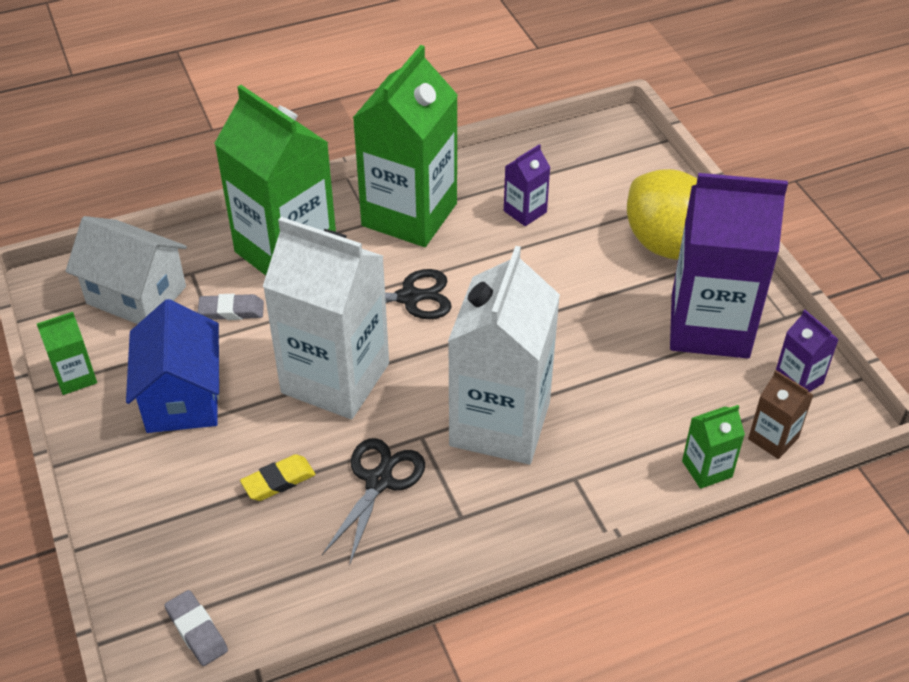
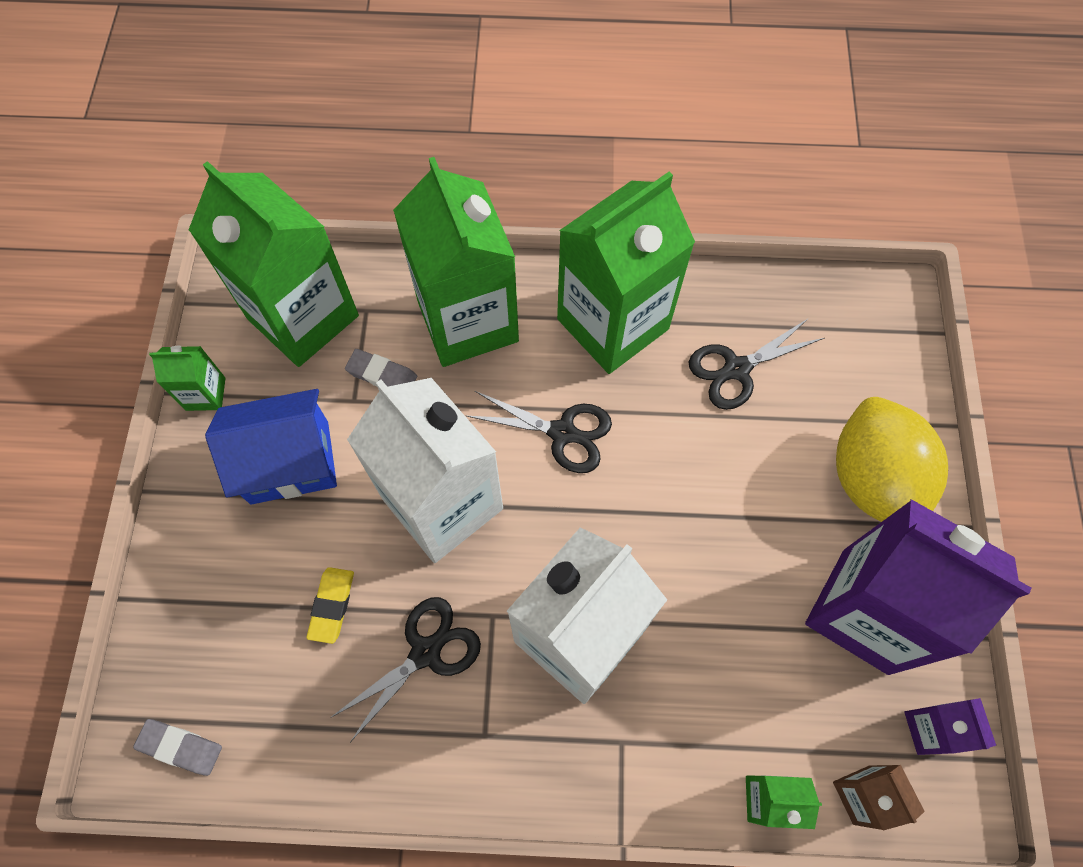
camera: 25 degrees right, 20 degrees up
(136, 295) = (303, 317): white house -> green carton
(182, 397) = (290, 462): blue house -> blue house turned 60 degrees clockwise
(197, 630) = (180, 747): grey eraser -> grey eraser turned 60 degrees counterclockwise
(278, 481) = (332, 605): yellow eraser -> yellow eraser turned 75 degrees counterclockwise
(525, 211) = (736, 369): purple carton -> black scissors

